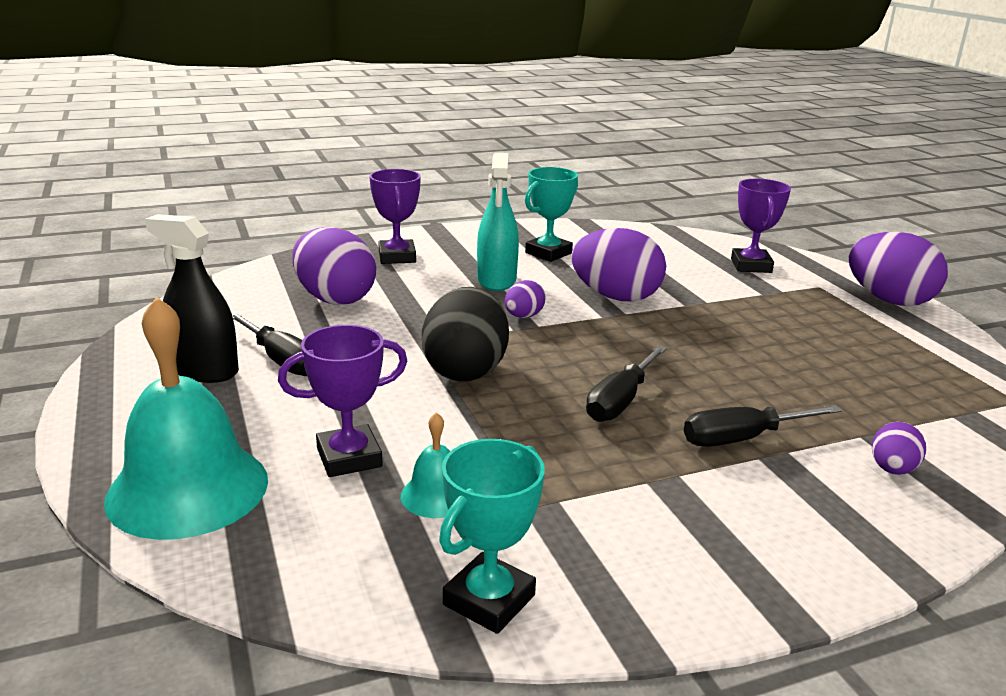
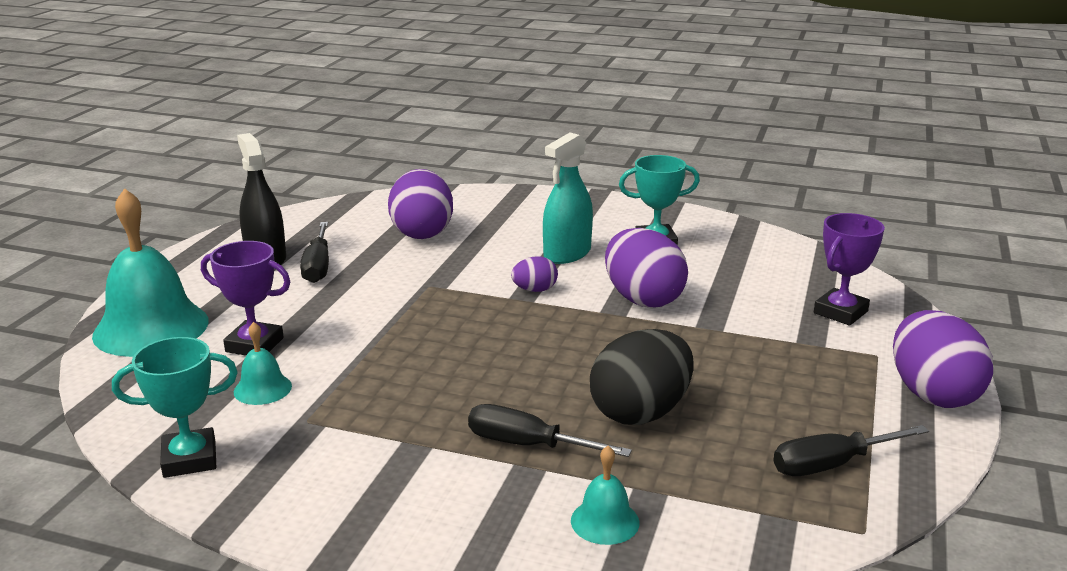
camera: 40 degrees right, 0 degrees up
(397, 257) = (522, 211): purple trophy -> none
(466, 370) = (419, 316): black egg -> black egg (640, 413)
(621, 400) = (489, 380): black screwdriver -> black screwdriver (832, 464)
(892, 469) = (605, 521): purple egg -> turquoise bell

